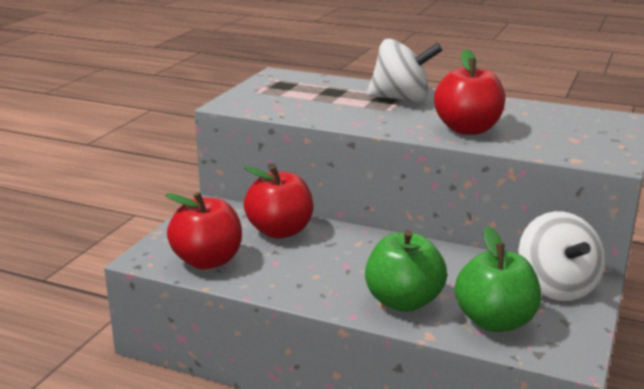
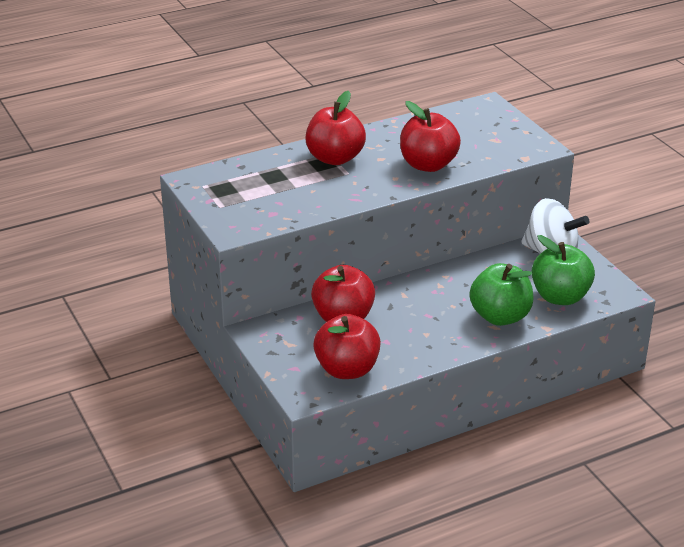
camera: 50 degrees left, 10 degrees up
(401, 99) = (335, 158): white spinning top -> red apple

